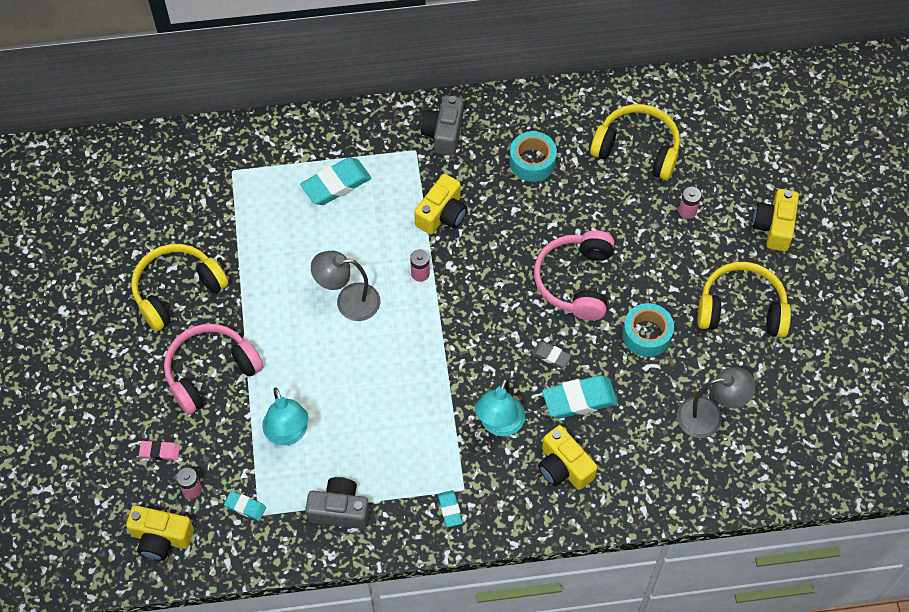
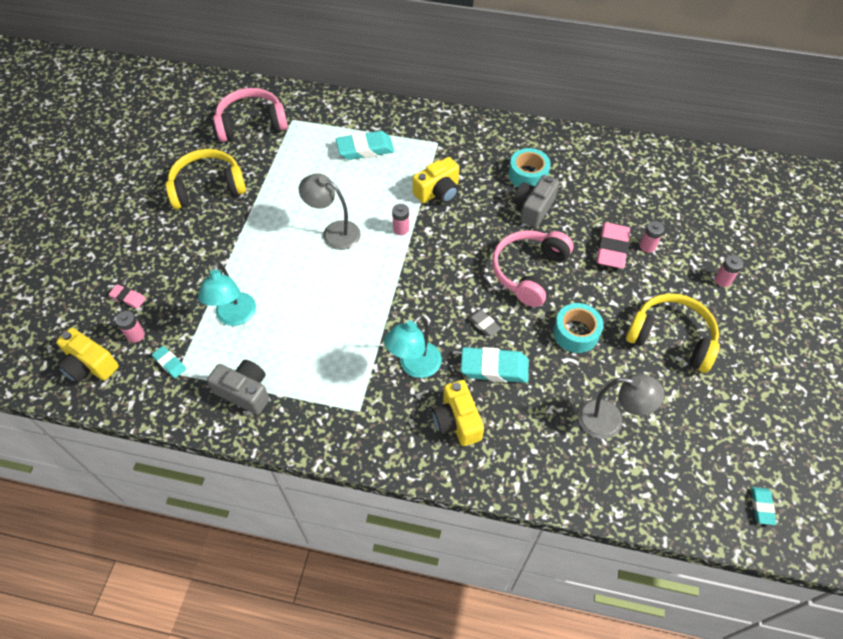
camera: 20 degrees right, 5 degrees down
(210, 371) = (200, 251): pink headphones -> pink headphones (251, 123)
(443, 133) = (465, 137): grey camera -> grey camera (533, 208)
(450, 510) = (339, 424): turquoise eraser -> turquoise eraser (761, 506)
(637, 149) = (620, 189): yellow headphones -> none
(652, 226) = (612, 248): none -> pink eraser
(774, 227) = (723, 280): yellow camera -> pink battery

